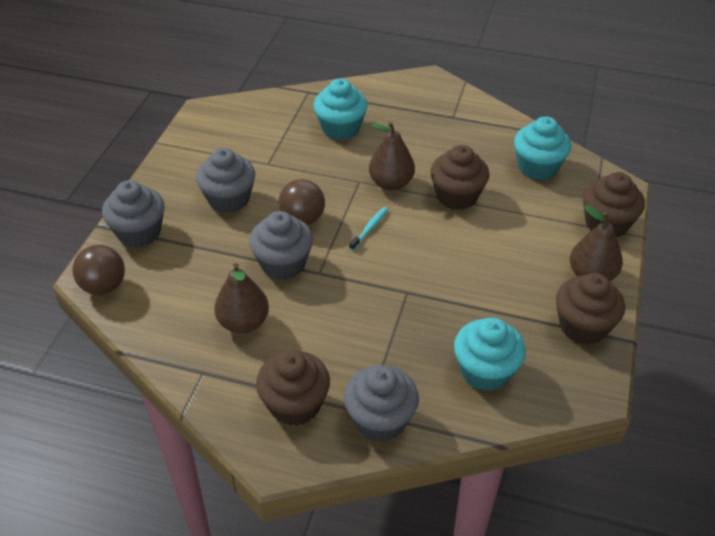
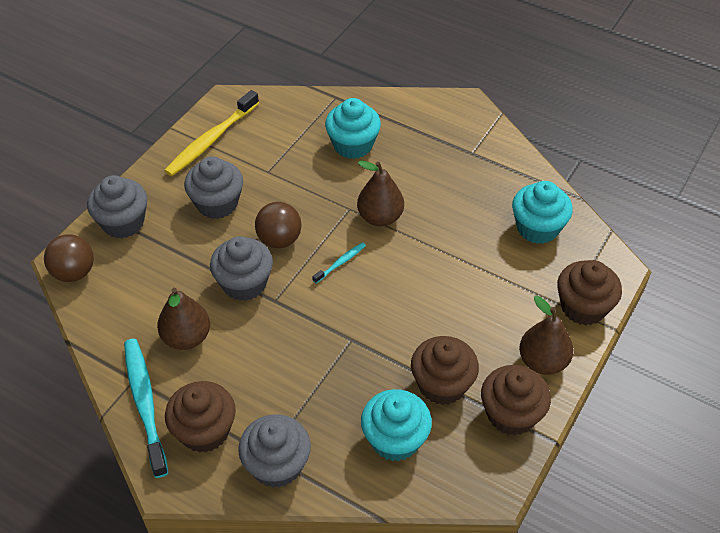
camera: 15 degrees right, 5 degrees up
(202, 146) = (211, 140): none -> yellow toothbrush
(223, 392) = (145, 404): none -> turquoise toothbrush
(457, 196) = (441, 245): brown cupcake -> brown cupcake (442, 384)

